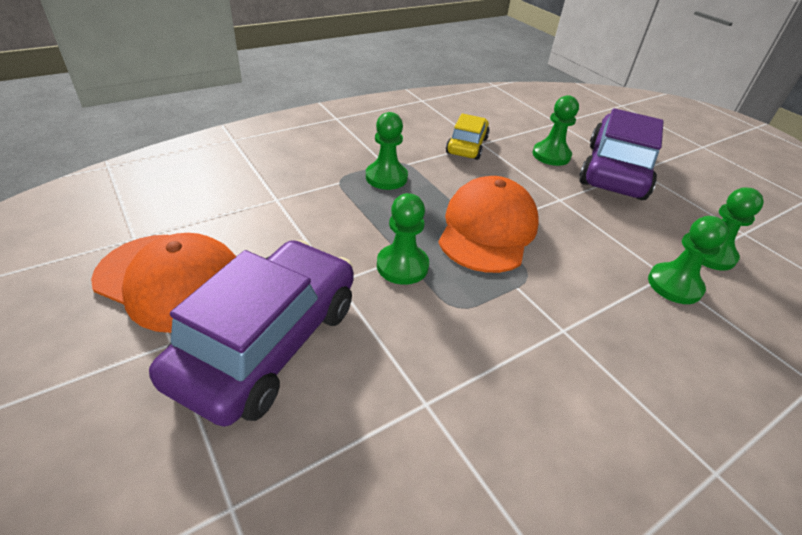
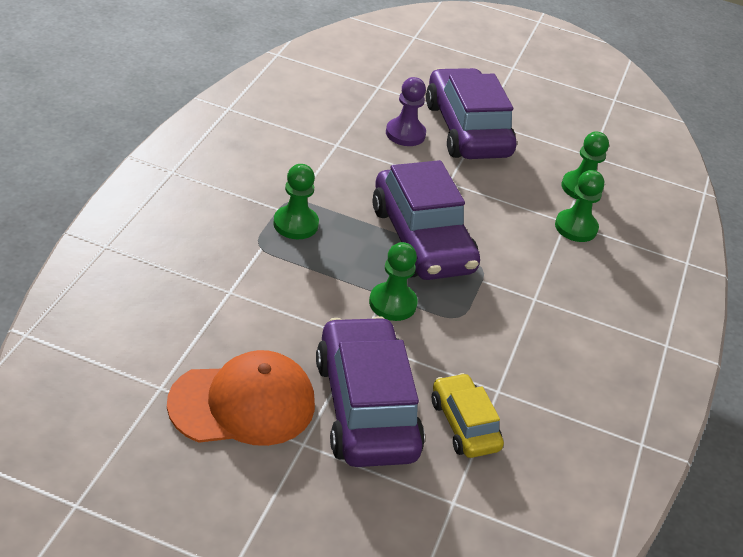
camera: 40 degrees left, 0 degrees up
(467, 146) = (327, 154): yellow car -> yellow car (464, 424)
(487, 229) = (422, 239): orange cap -> purple car
(551, 155) = (405, 134): green pawn -> purple pawn

